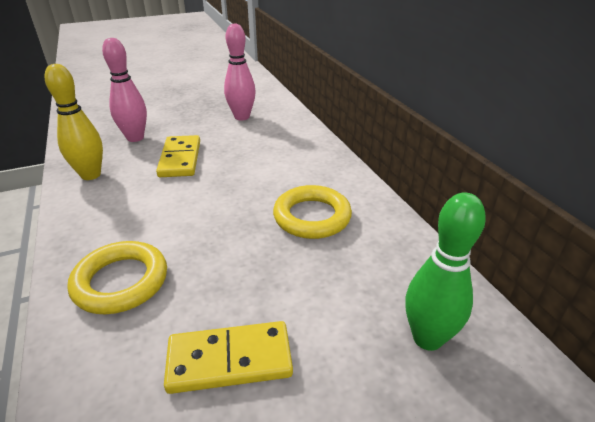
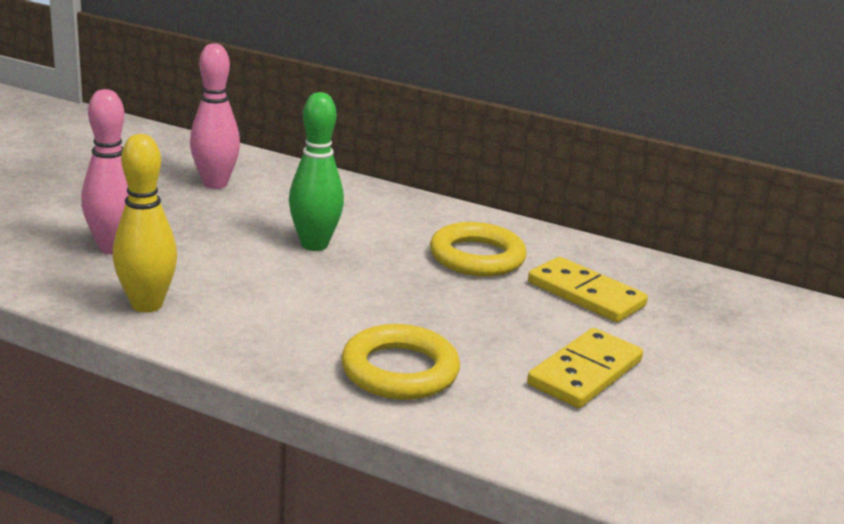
camera: 45 degrees left, 10 degrees down
(180, 159) = (231, 252): yellow domino -> yellow domino (586, 294)
(427, 338) = (685, 303): green bowling pin -> green bowling pin (314, 245)

